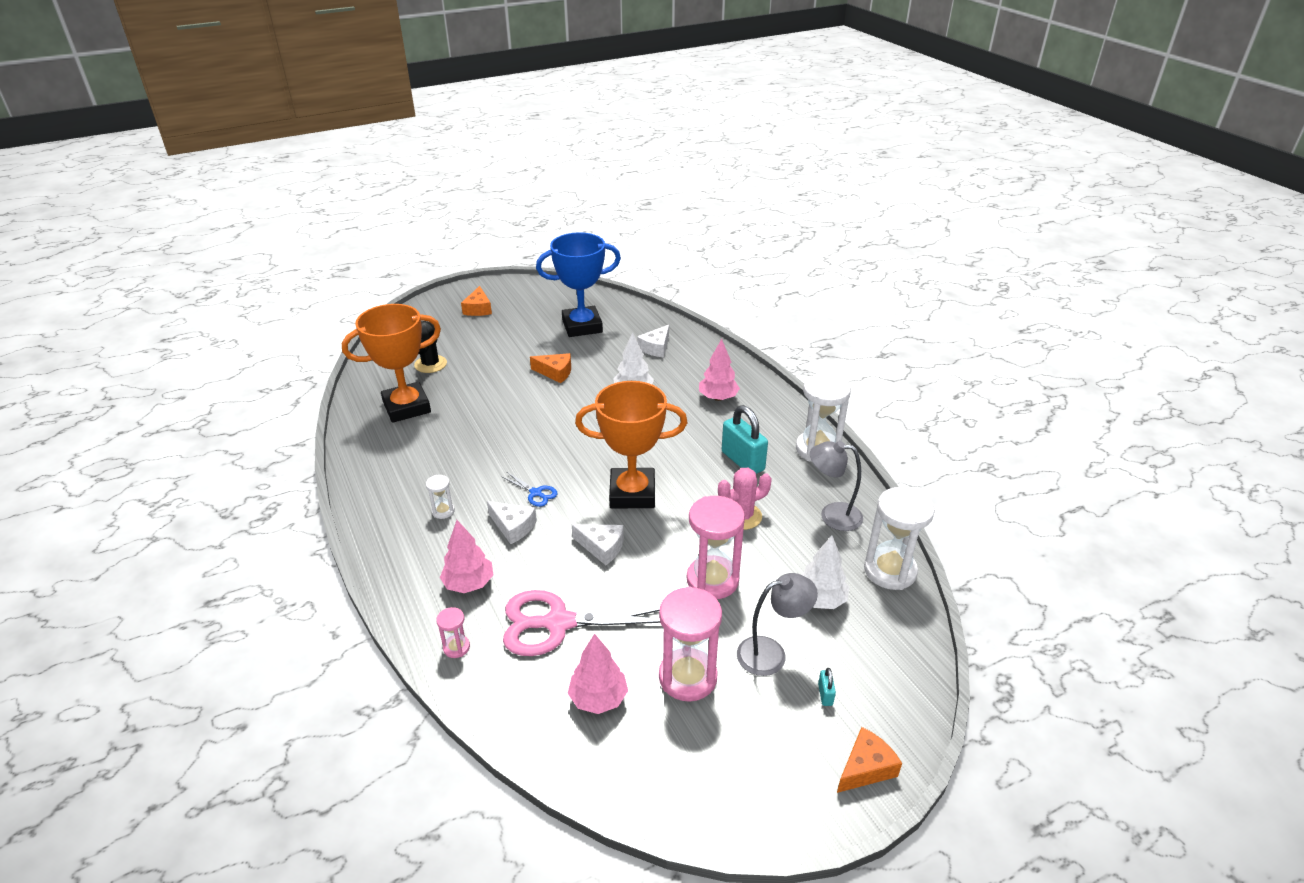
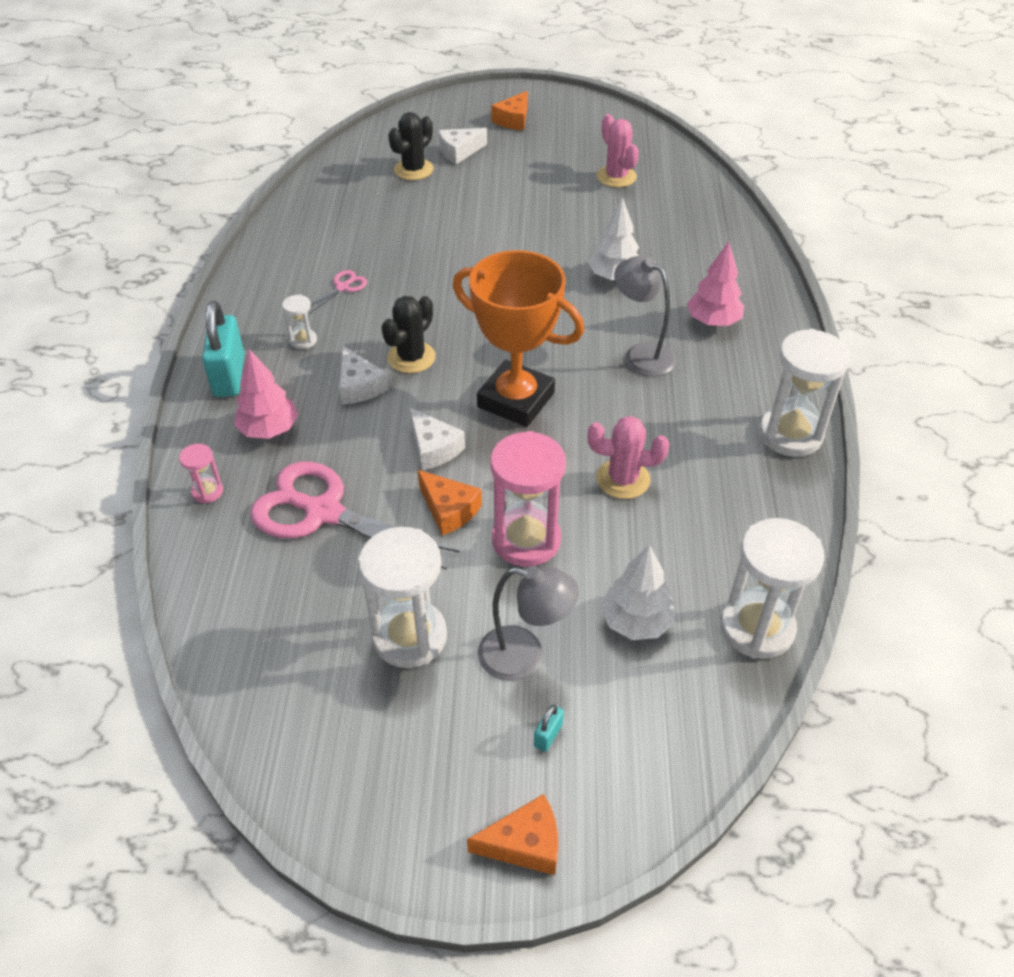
camera: 30 degrees right, 10 degrees up
(407, 407) = (353, 211): orange trophy -> none
(443, 463) = (342, 287): none -> pink scissors
(536, 493) = (411, 357): blue scissors -> black cactus
(555, 372) = (541, 224): orange cheese -> orange cheese (449, 510)
(582, 326) = (616, 177): blue trophy -> pink cactus
(598, 698) = (300, 613): pink tree -> none
(656, 348) = (685, 232): white cheese -> white cheese (459, 152)
(687, 677) = (409, 636): pink hourglass -> white hourglass
(742, 461) = (679, 412): turquoise padlock -> turquoise padlock (229, 376)
(832, 515) = (739, 525): grey lamp -> grey lamp (641, 354)

